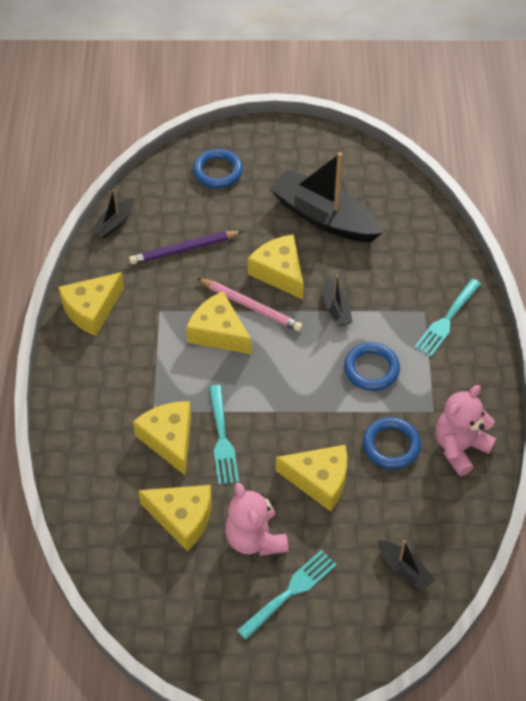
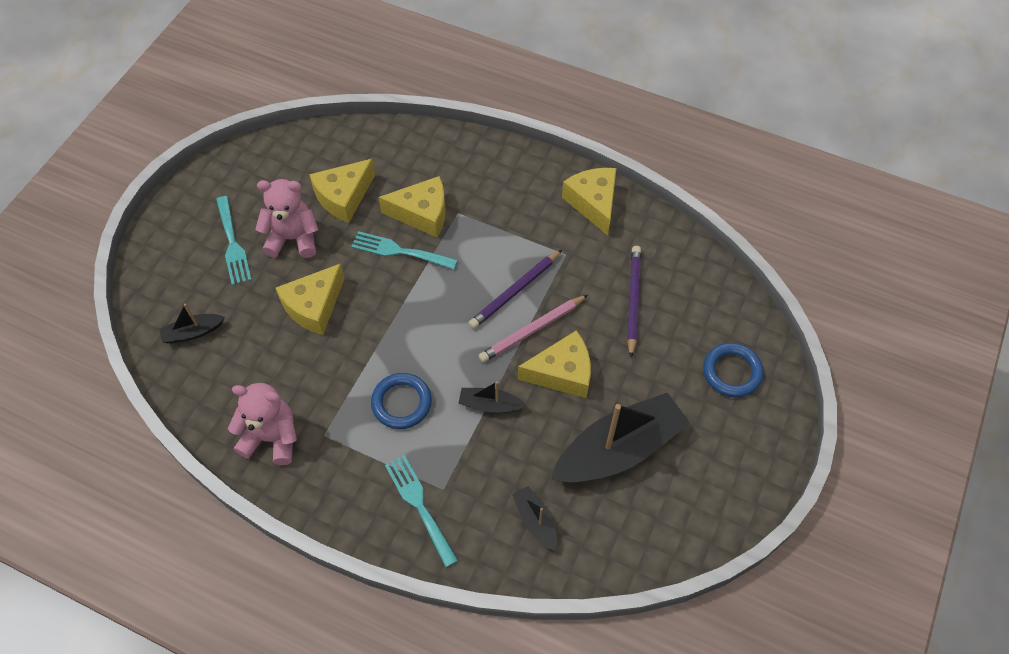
camera: 115 degrees right, 5 degrees up
(114, 223) = (695, 254): black boat -> black boat (535, 521)
(218, 332) = (515, 291): yellow cheese -> purple pencil
(391, 445) = (311, 379): blue ring -> none
(460, 447) = (272, 437): pink teddy bear -> pink teddy bear turned 60 degrees counterclockwise

